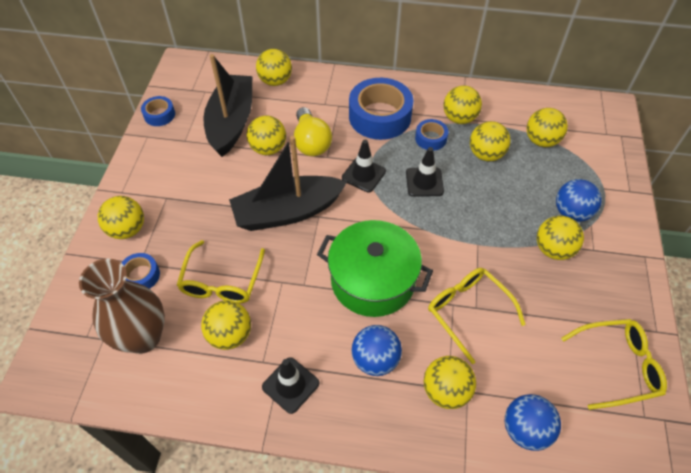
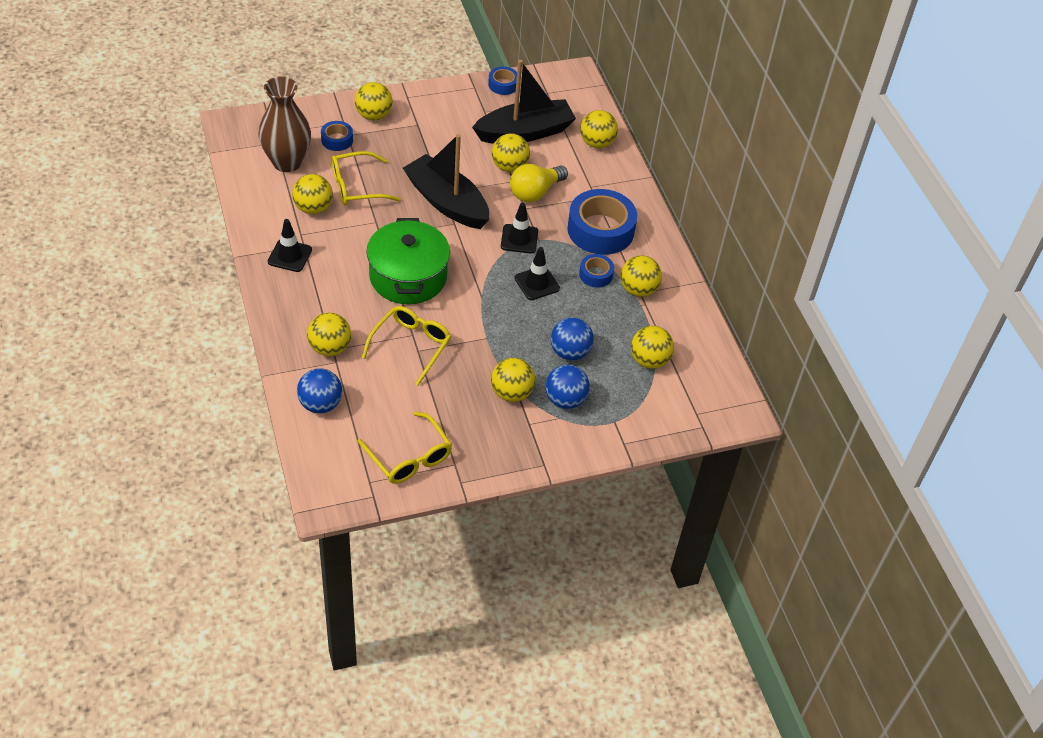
camera: 60 degrees right, 5 degrees down
(375, 360) = (335, 298): blue ball -> blue ball (570, 352)
(486, 154) = (601, 320): yellow ball -> none

